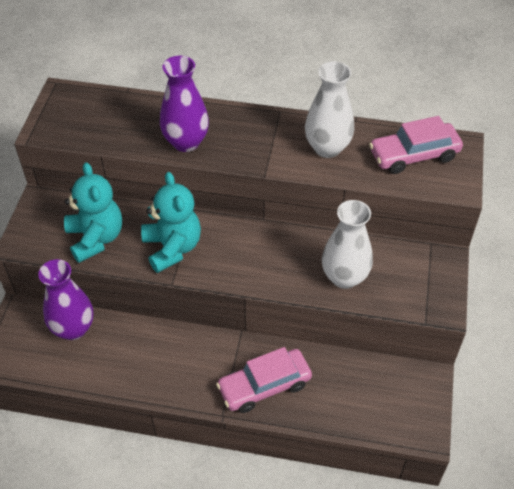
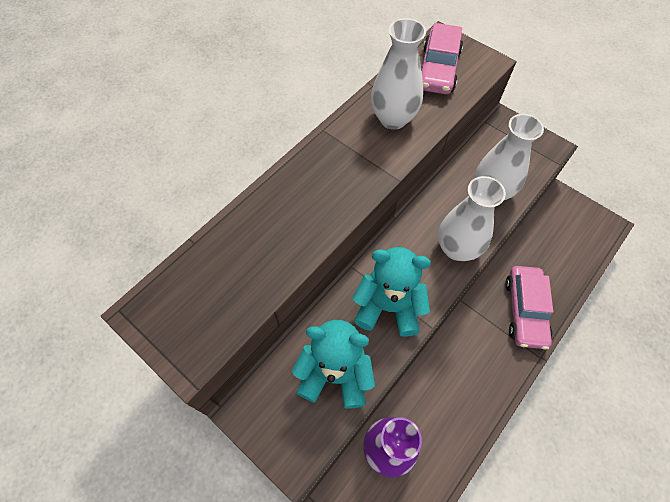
camera: 60 degrees left, 10 degrees up
(186, 142) = (311, 222): purple vase -> none
(261, 273) = (457, 248): none -> white vase

